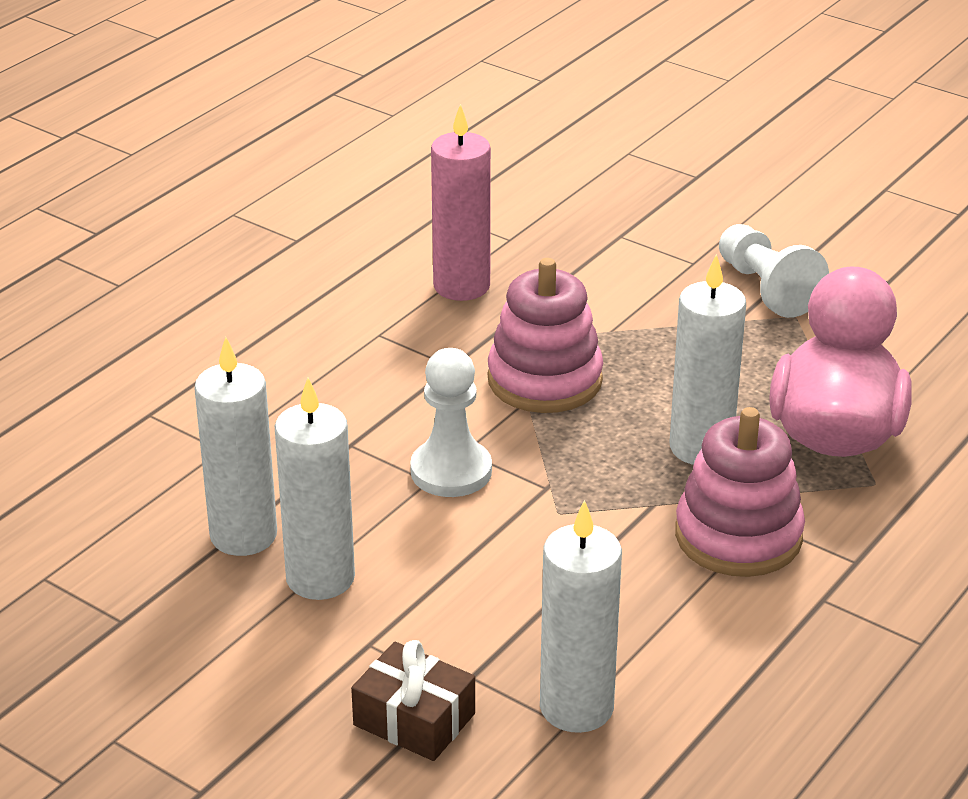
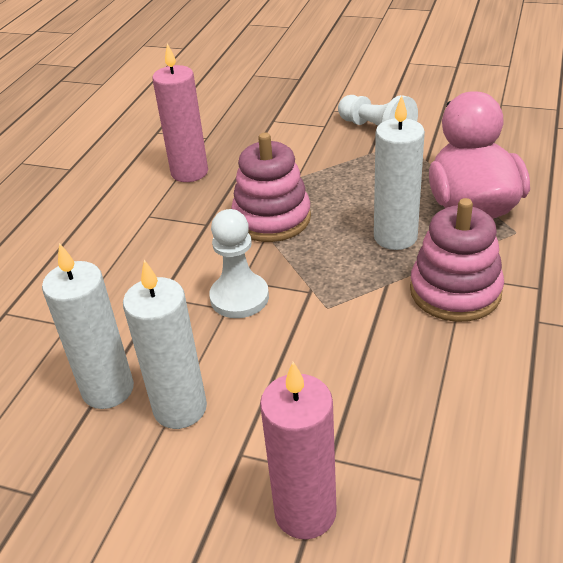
camera: 15 degrees left, 5 degrees up
(414, 719) = (305, 512): brown gift -> pink candle
(576, 707) = (422, 461): white candle -> none

